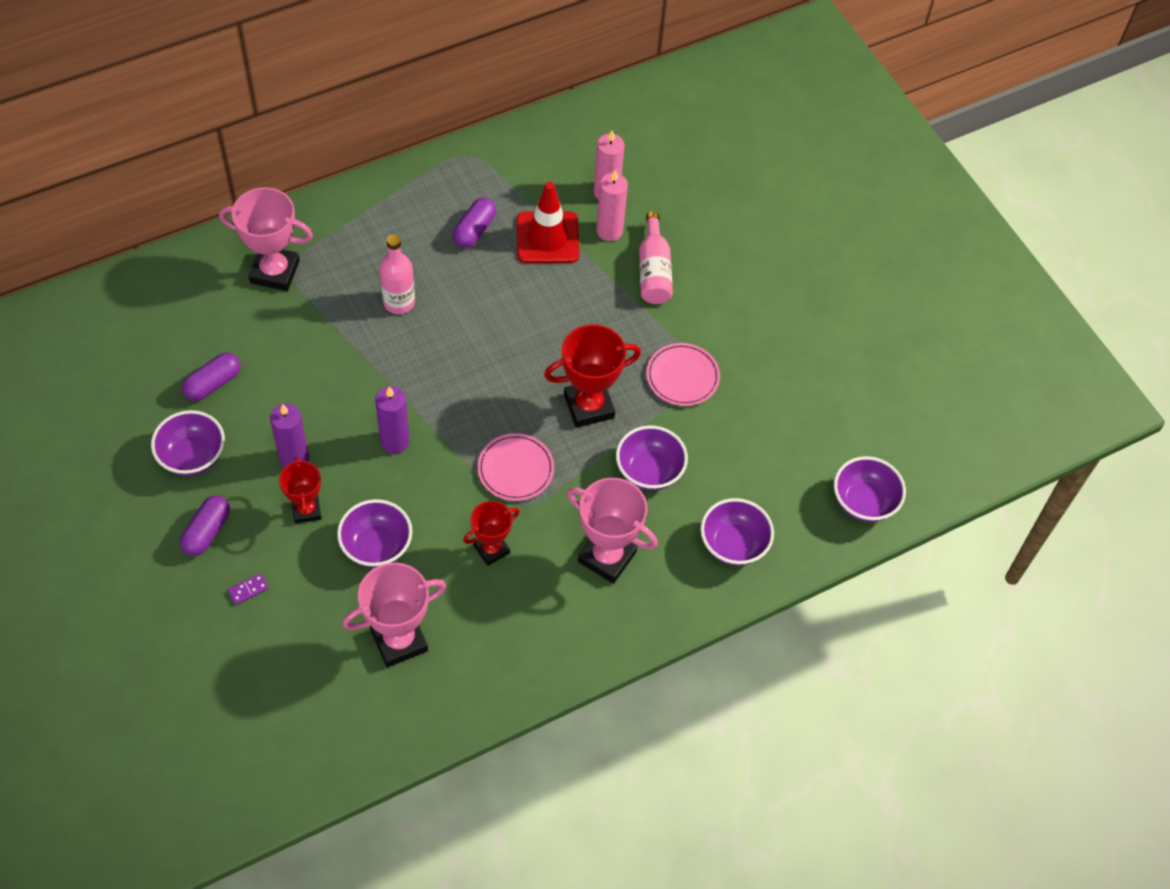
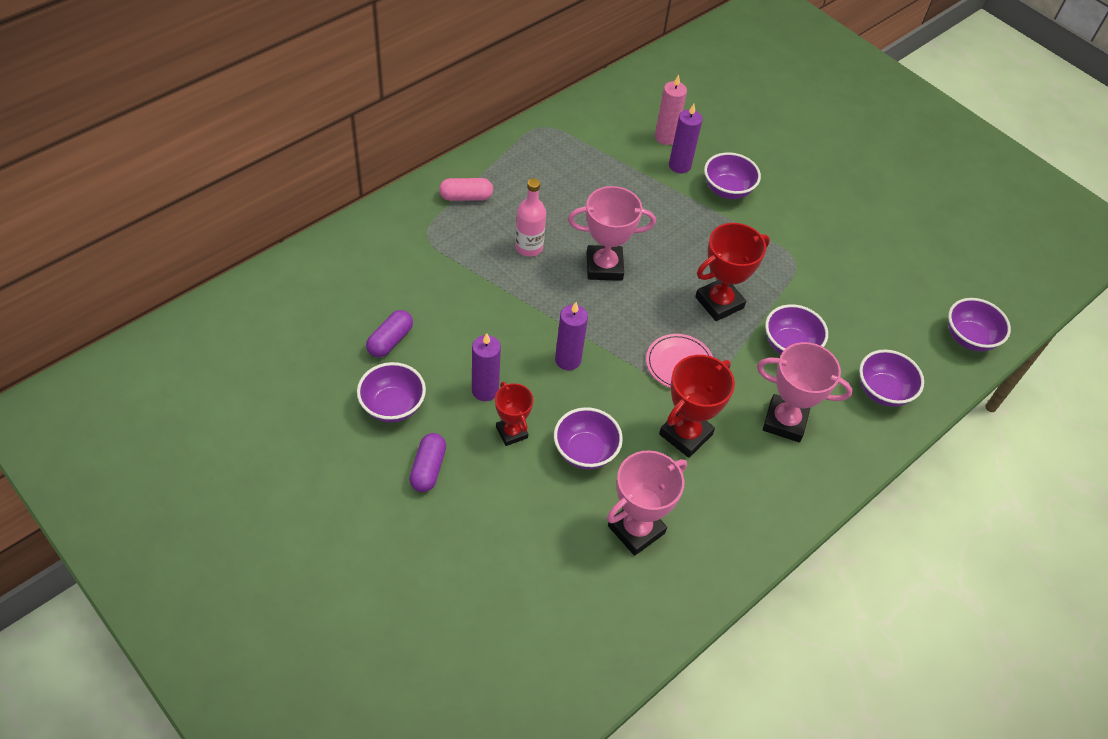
camera: 15 degrees left, 5 degrees down
(248, 590) = (484, 512): purple domino -> none
(275, 272) = (413, 240): pink trophy -> pink trophy (604, 267)
(350, 229) = (466, 197): none -> pink capsule
(474, 230) = (570, 182): purple capsule -> none
(491, 549) = (685, 434): red trophy -> red trophy, size x1.61
(547, 238) = (632, 178): red traffic cone -> none
(609, 231) = (679, 165): pink candle -> purple candle
(654, 271) = (727, 190): pink bottle -> purple bowl
(682, 376) = (784, 266): pink plate -> none

